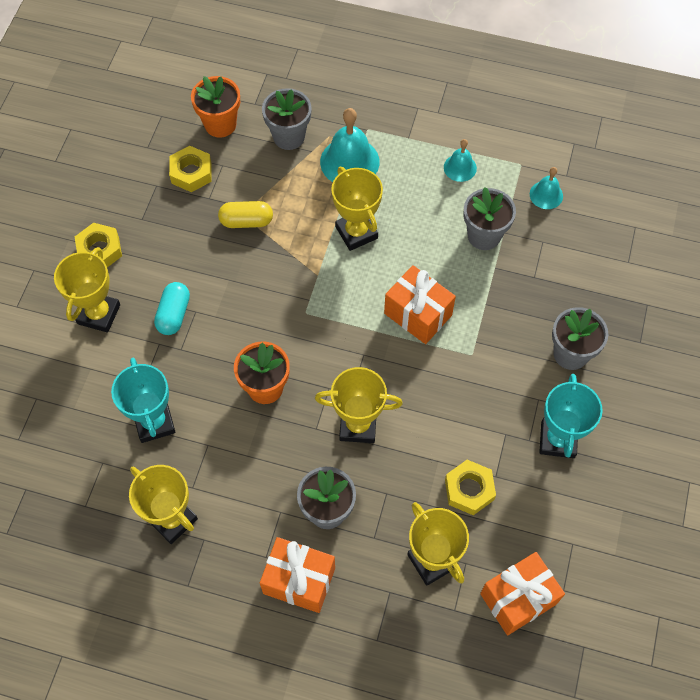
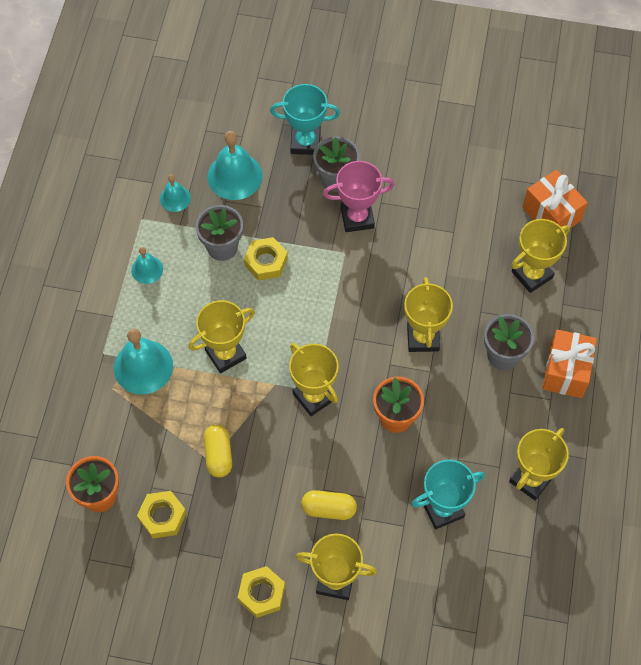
camera: 95 degrees left, 0 degrees up
(174, 314) = (328, 509): turquoise capsule -> yellow capsule
(289, 136) = (114, 426): grey flower pot -> none
(299, 310) = (314, 396): none -> yellow trophy
(418, 314) = (309, 297): orange gift -> none
(469, 489) = (468, 250): yellow nut -> yellow nut (266, 262)
(517, 372) = (357, 218): none -> pink trophy
(557, 440) = (415, 188): turquoise trophy -> turquoise trophy (305, 142)
(574, 252) = (235, 176): none -> turquoise bell

